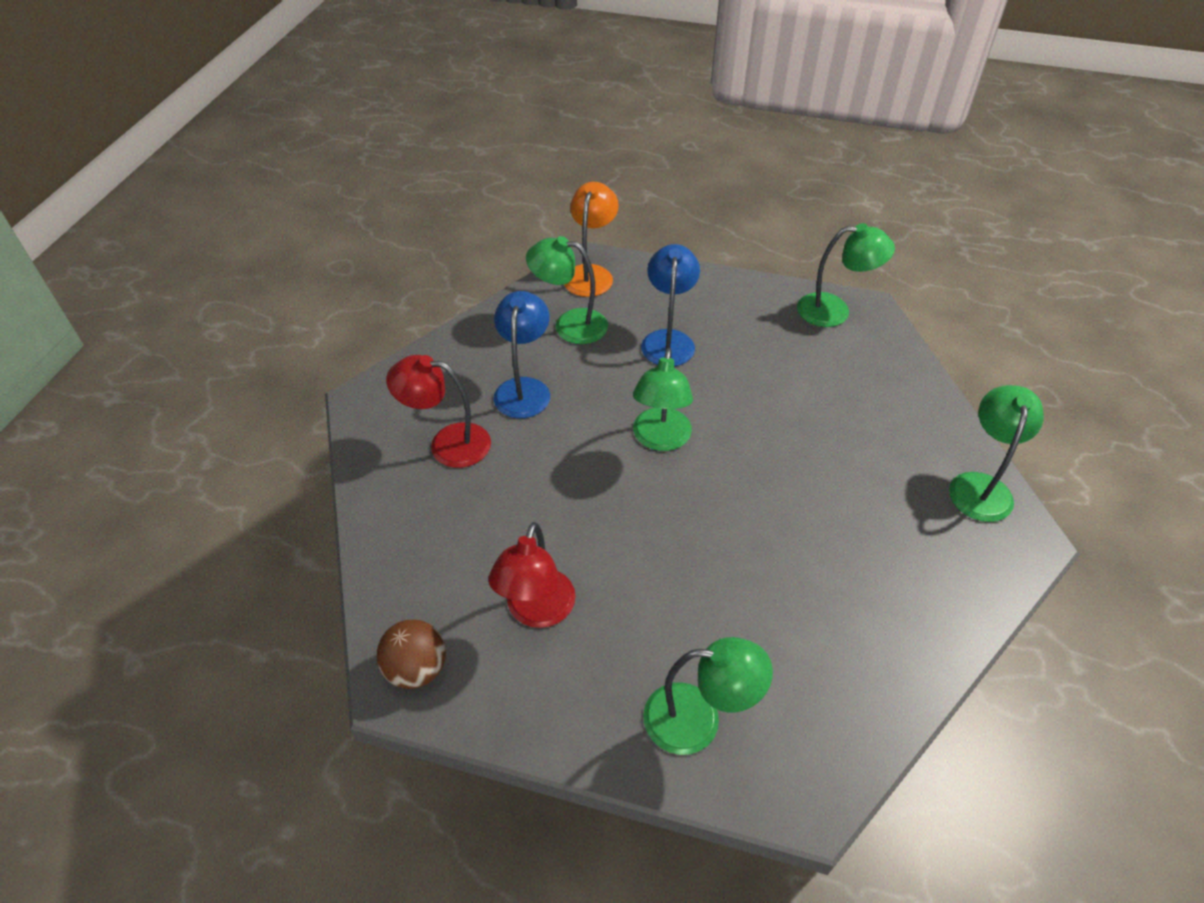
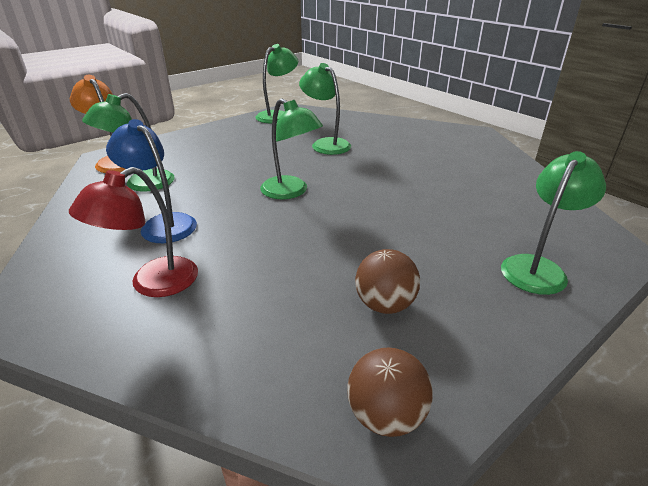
camera: 55 degrees left, 15 degrees down
(537, 611) = (384, 305): red lamp -> brown ball
(668, 340) = (217, 159): blue lamp -> none
(980, 486) = (434, 129): green lamp -> green lamp (326, 144)

